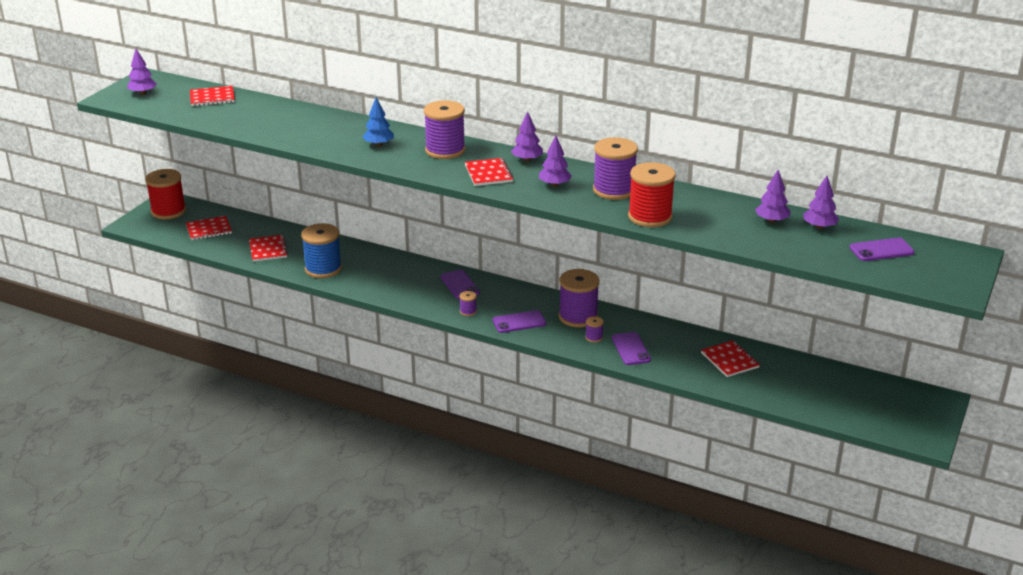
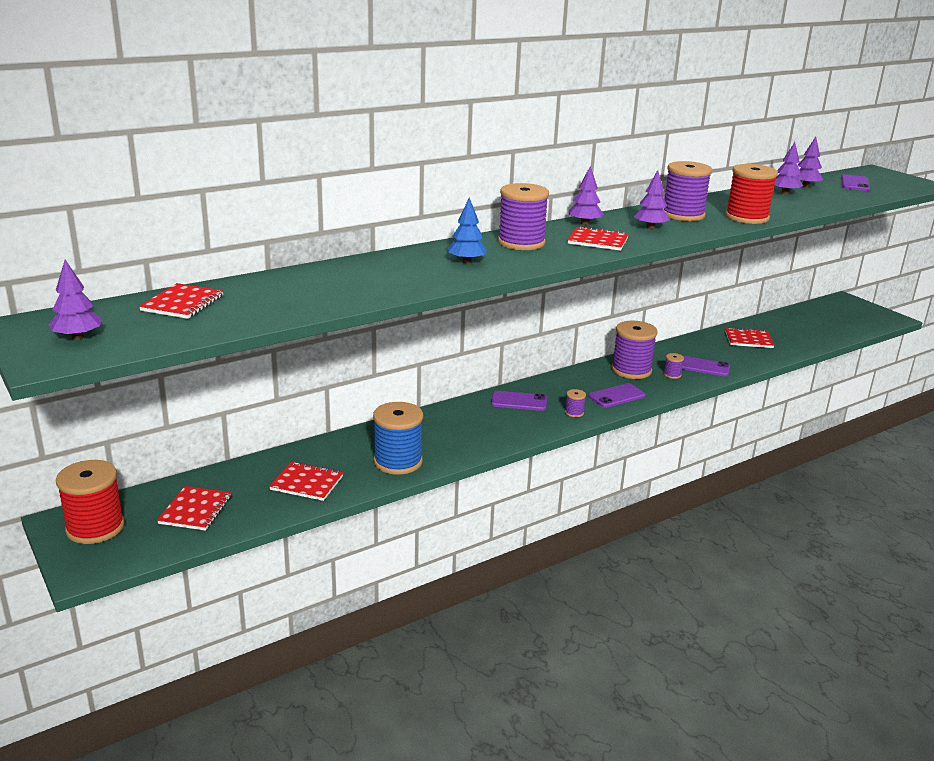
camera: 60 degrees left, 5 degrees down
(519, 322) = (616, 396): purple phone -> purple phone turned 45 degrees clockwise

